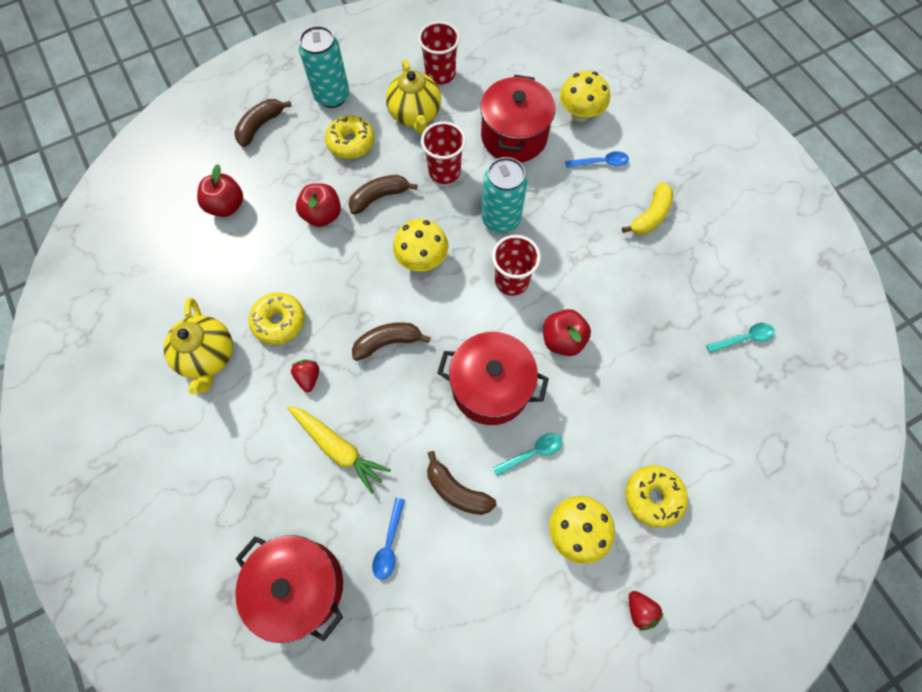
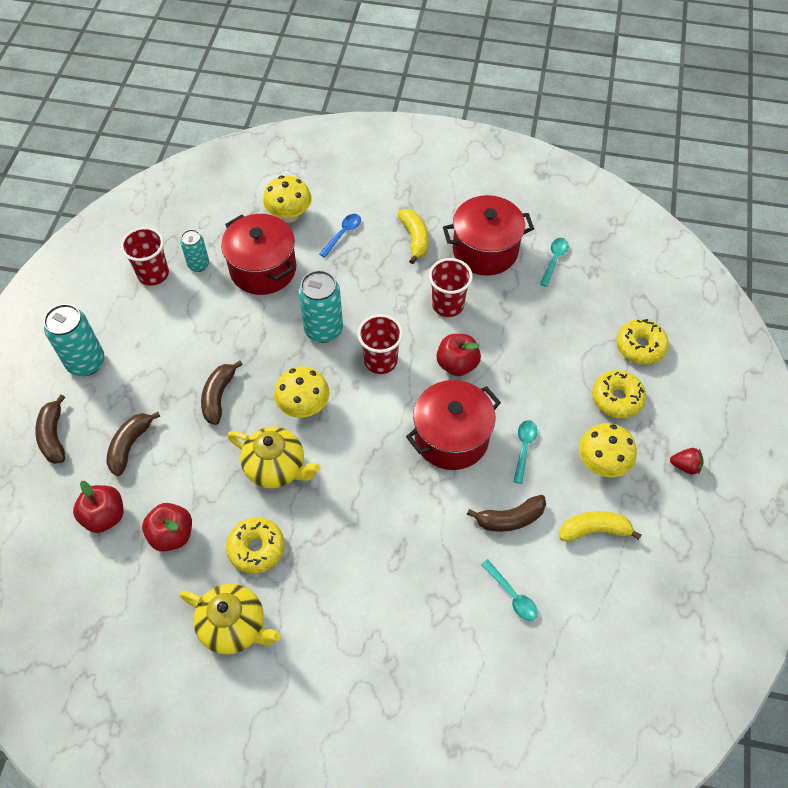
camera: 50 degrees left, 10 degrees down
(300, 585) = (492, 684): red pot -> red pot (485, 250)
(308, 377) = (326, 560): red strawberry -> none
(322, 215) = (191, 448): red apple -> red apple (172, 534)
(338, 448) = (406, 579): yellow carrot -> none
(351, 143) = (146, 380): yellow donut -> yellow donut (640, 346)
(387, 342) = (350, 481): brown banana -> brown banana (130, 445)
(389, 544) = (512, 595): blue spoon -> turquoise spoon
(415, 115) = (171, 318): yellow teapot -> yellow teapot (276, 468)
(444, 171) = (244, 336): red cup -> red cup (448, 305)
(476, 94) = (198, 264): none -> turquoise can
(505, 571) = (594, 530): none -> yellow banana

